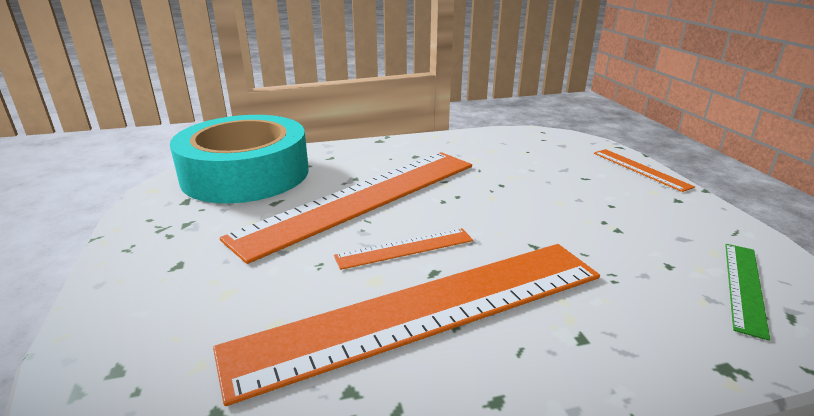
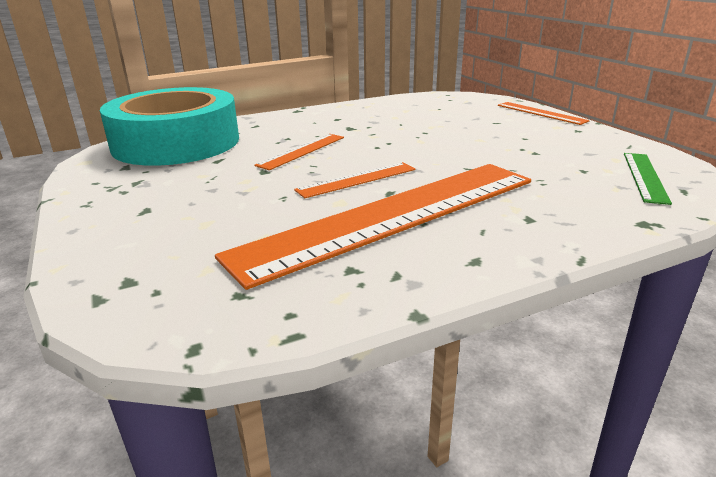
camera: 10 degrees left, 0 degrees up
(363, 198) = (302, 151): orange ruler -> orange ruler, size x0.42

